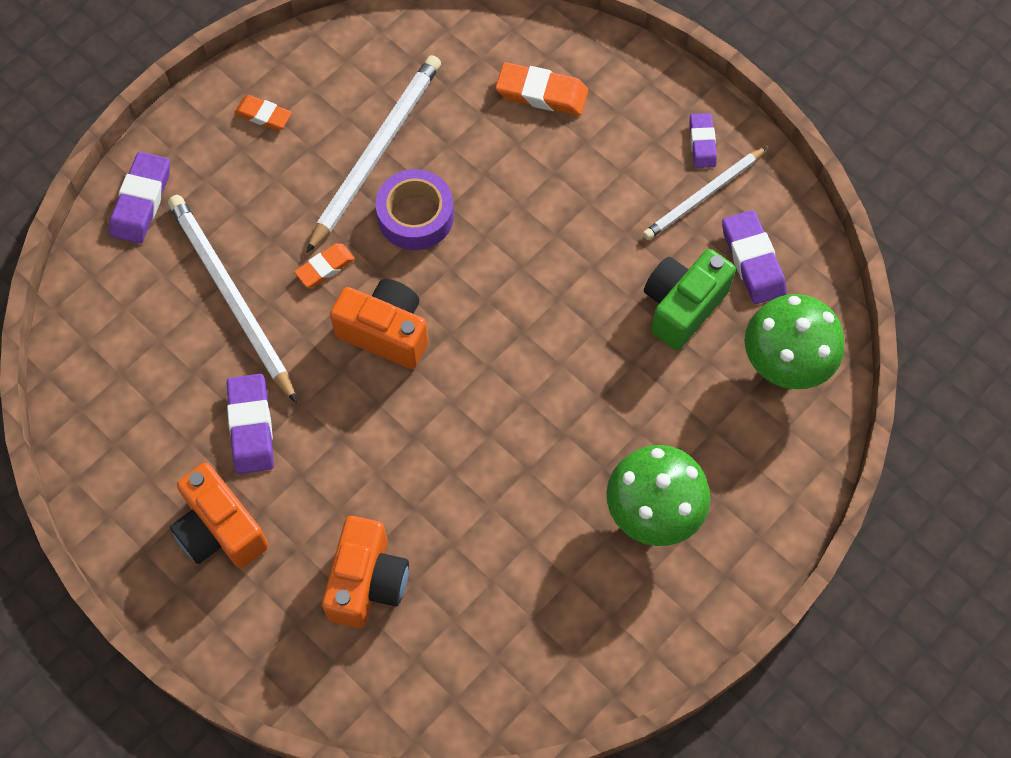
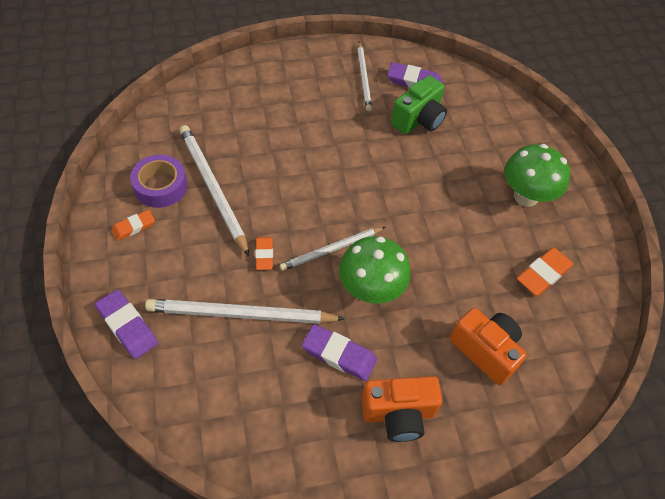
camera: 60 degrees left, 10 degrees down
(385, 332) = (331, 250): orange camera -> white pencil
(415, 216) = (270, 194): purple tape -> purple tape (160, 186)
(541, 93) = (247, 101): orange eraser -> orange eraser (543, 274)
(682, 306) = (418, 120): green camera -> green camera turned 120 degrees counterclockwise
(702, 143) = (334, 62): purple eraser -> none
(785, 364) = (479, 102): green mushroom -> green mushroom (371, 290)

